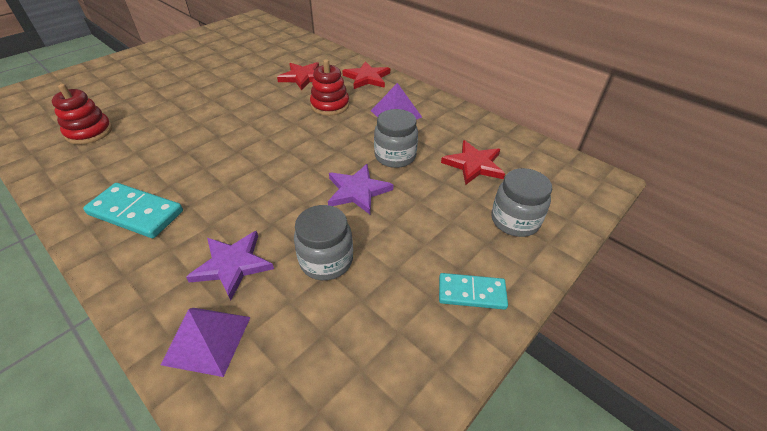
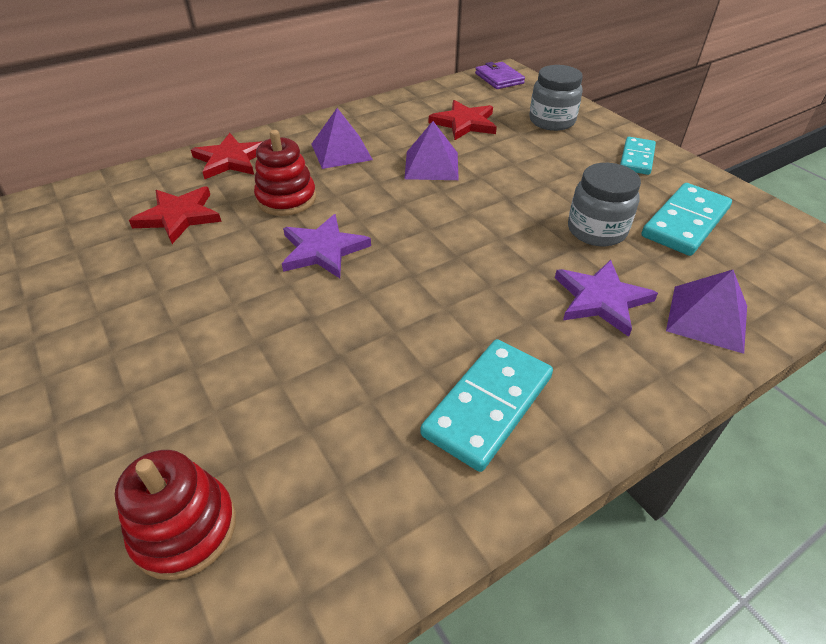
camera: 75 degrees left, 0 degrees up
(355, 332) = (685, 222): none -> turquoise domino
(357, 191) = (488, 198): purple star -> purple star (323, 250)
(395, 156) = (431, 165): grey jar -> purple pyramid
(583, 176) = (499, 78): none -> purple wallet

